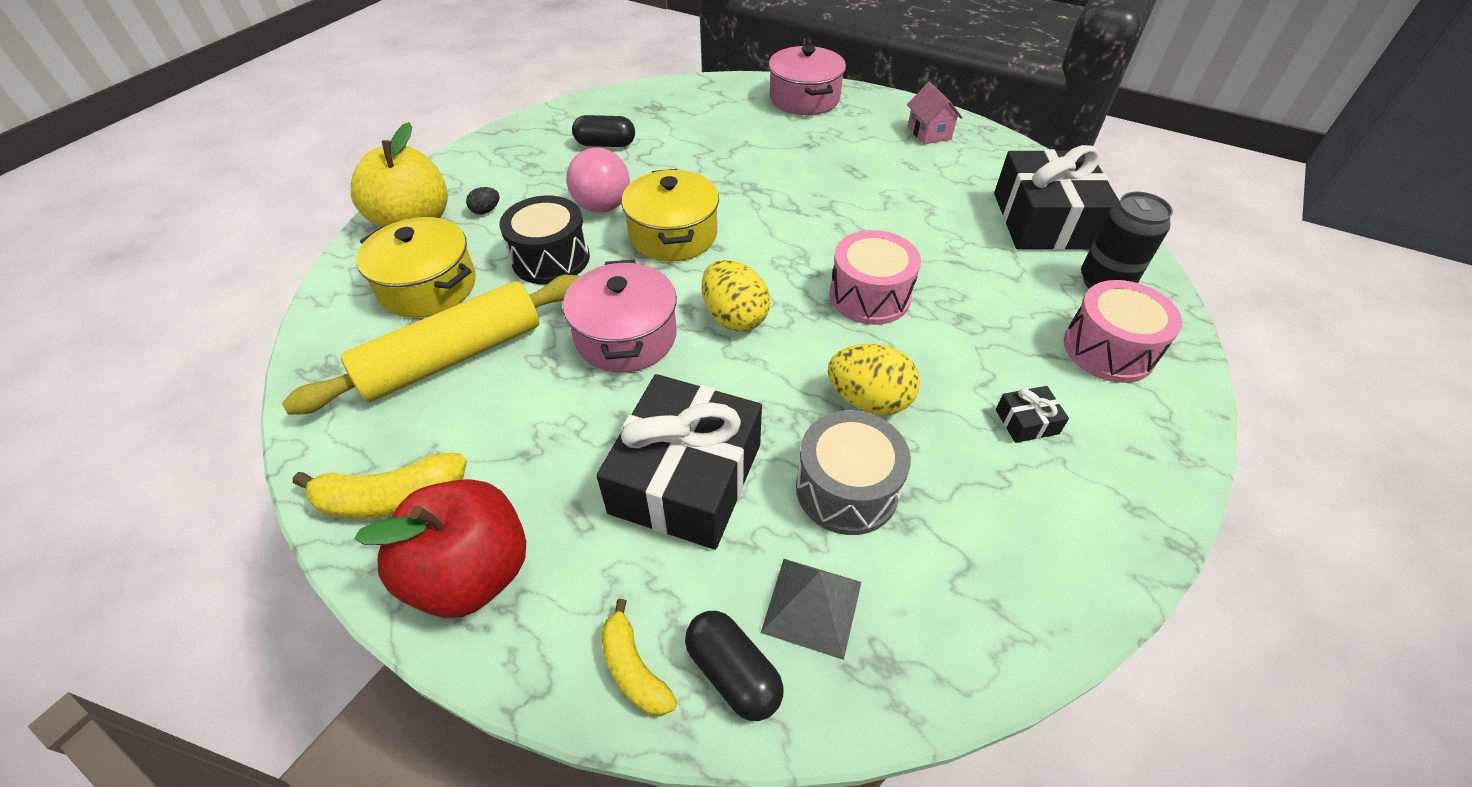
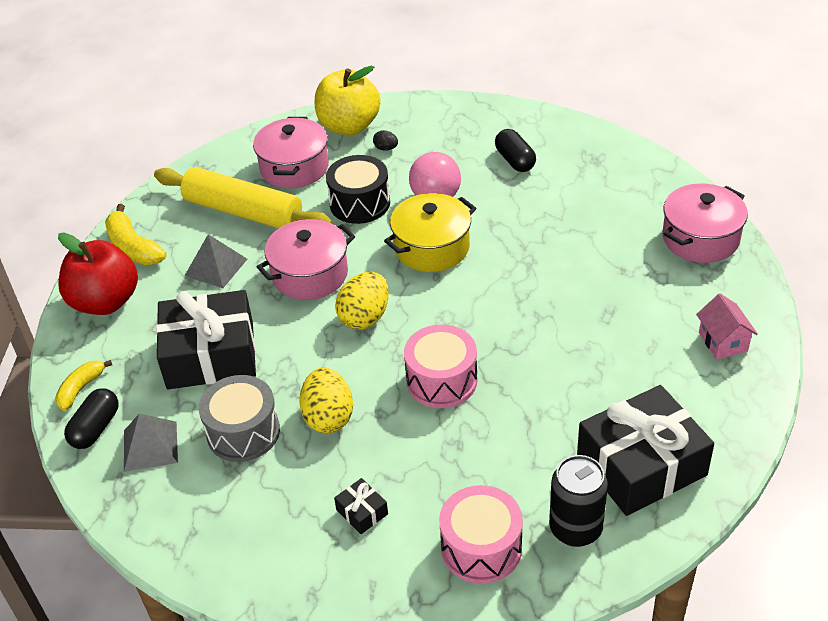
camera: 65 degrees right, 5 degrees down
(428, 286) = (294, 167): yellow pot -> pink pot
(527, 418) = (216, 267): none -> grey pyramid
(929, 133) = (723, 342): pink house -> pink house turned 60 degrees counterclockwise

